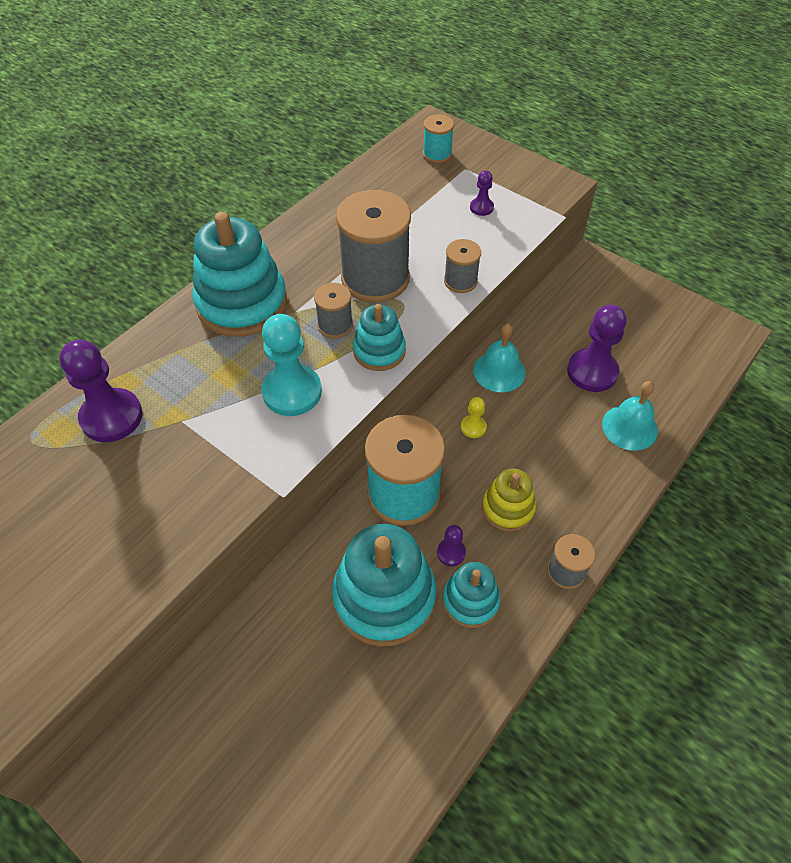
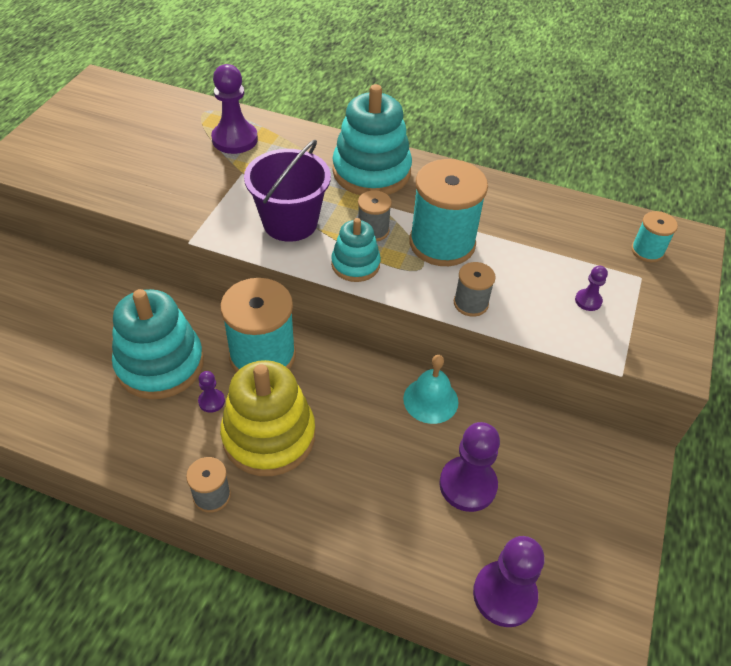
camera: 70 degrees right, 5 degrees down
(292, 392) = (290, 222): turquoise pawn -> purple bucket
(375, 278) = (442, 243): grey spool -> turquoise spool
(470, 601) = (167, 425): turquoise stacking toy -> none
(473, 427) = (352, 391): yellow pawn -> none
(508, 508) = (269, 436): yellow stacking toy -> yellow stacking toy, size x1.81
(629, 427) = (405, 532): turquoise bell -> none
(691, 379) = (504, 595): none -> purple pawn

